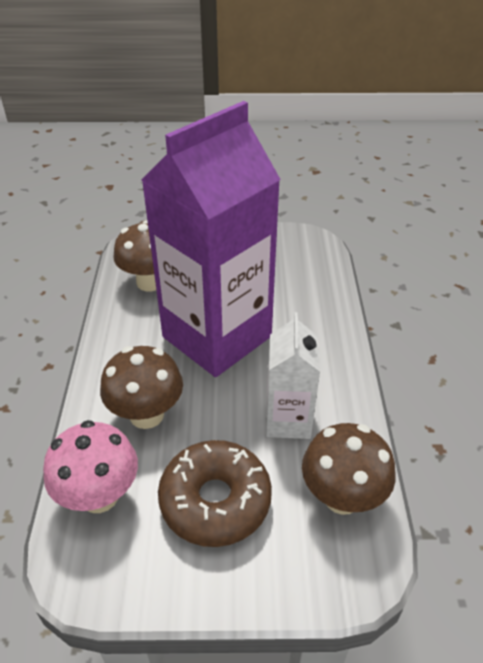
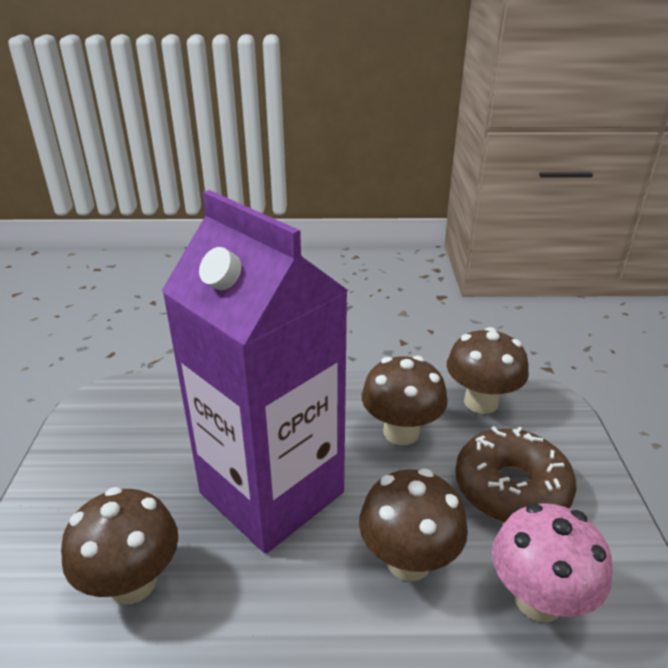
camera: 90 degrees left, 10 degrees down
(288, 420) = (401, 432): white carton -> brown mushroom

